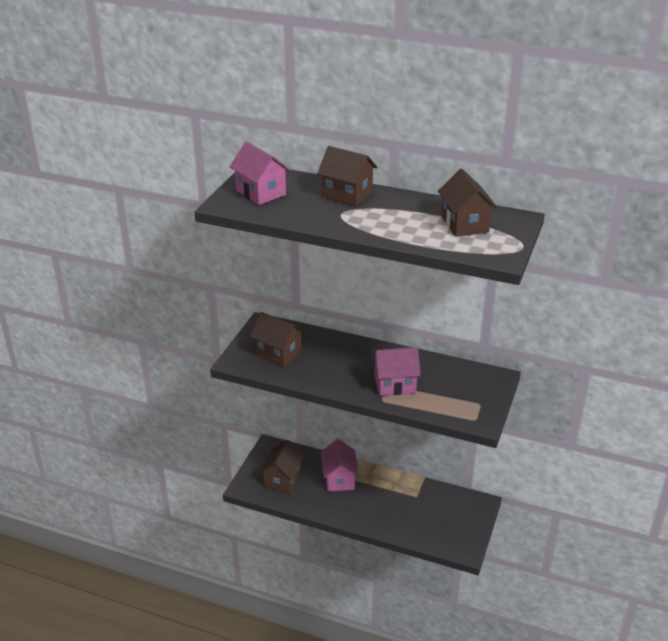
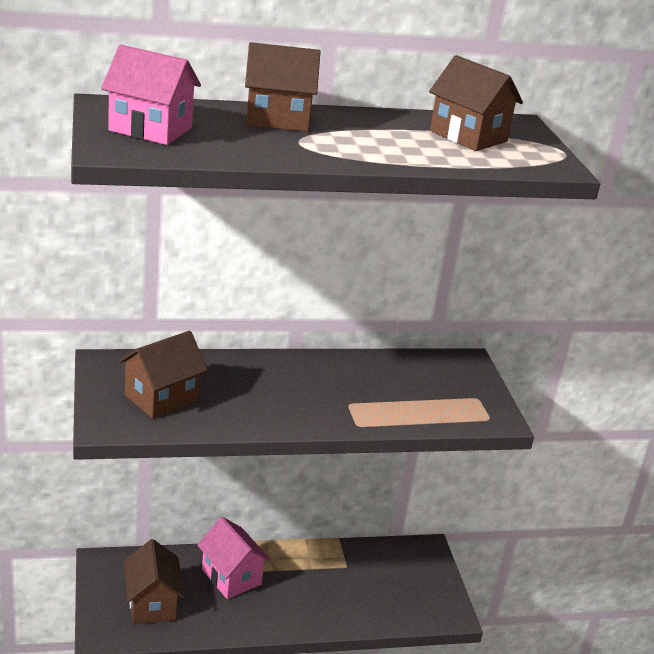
camera: 35 degrees left, 5 degrees down
(278, 353) = (161, 398): brown house -> brown house turned 45 degrees counterclockwise
(395, 384) = (356, 400): pink house -> none

